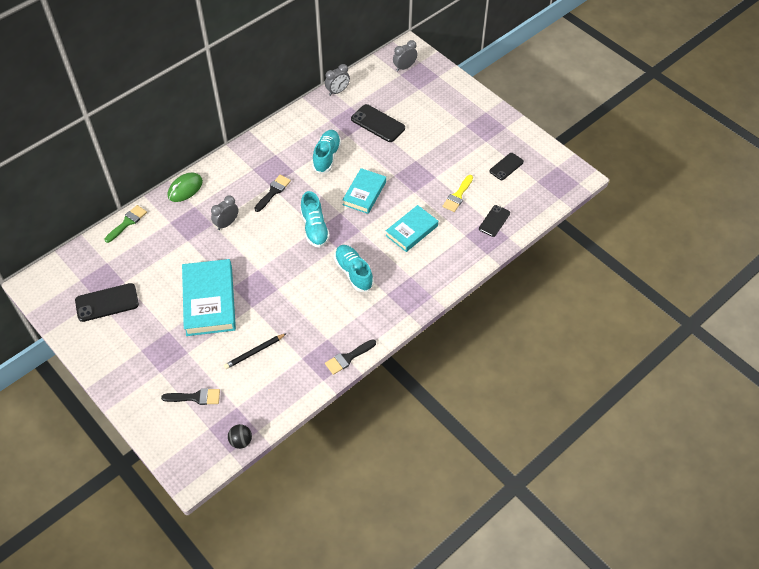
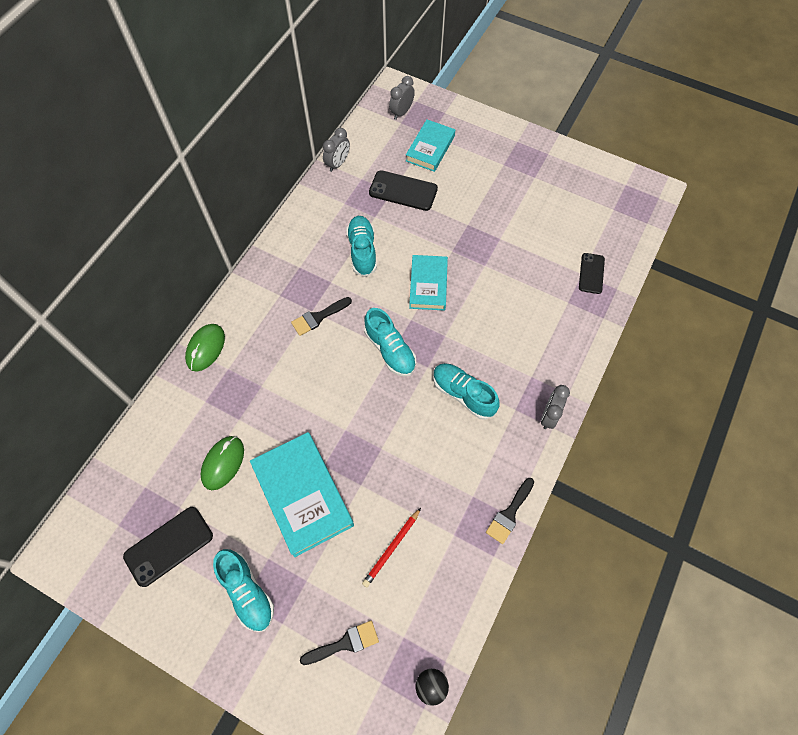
camera: 20 degrees left, 10 degrees up
(127, 222) = (149, 420): green brush -> none
(145, 346) = (247, 592): none -> turquoise shoe
(164, 264) = (223, 463): none -> green mouse
(226, 223) = (279, 379): grey clock -> grey clock (549, 416)
(254, 352) = (391, 548): black pencil -> red pencil
(273, 191) = (318, 317): black brush -> black brush turned 135 degrees counterclockwise
(411, 231) = (505, 316): turquoise book -> turquoise book (430, 148)
(457, 196) = (536, 254): yellow brush -> none
(506, 166) = (572, 201): black phone -> none

